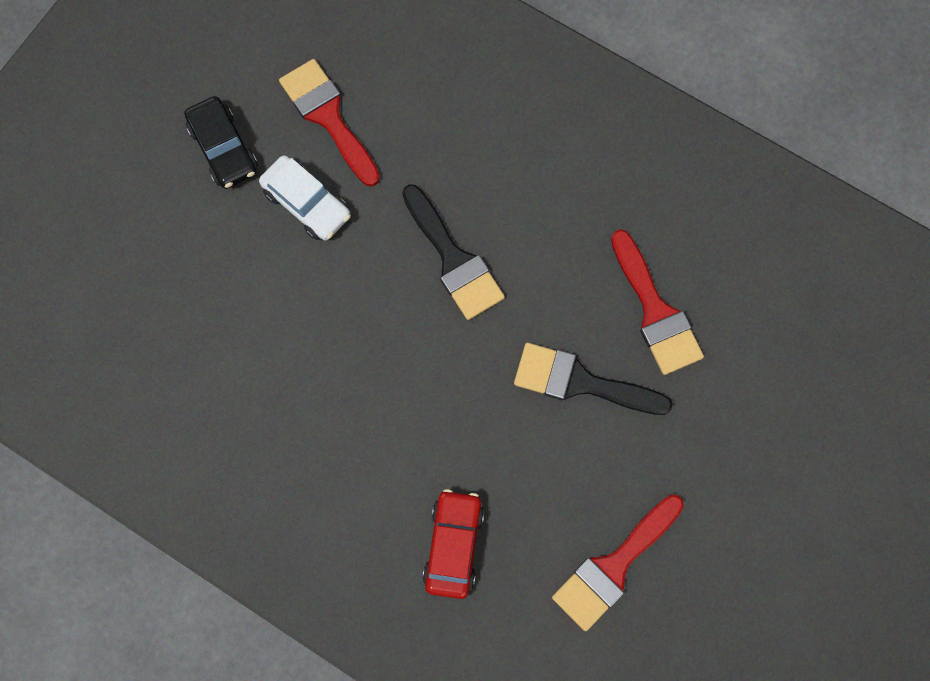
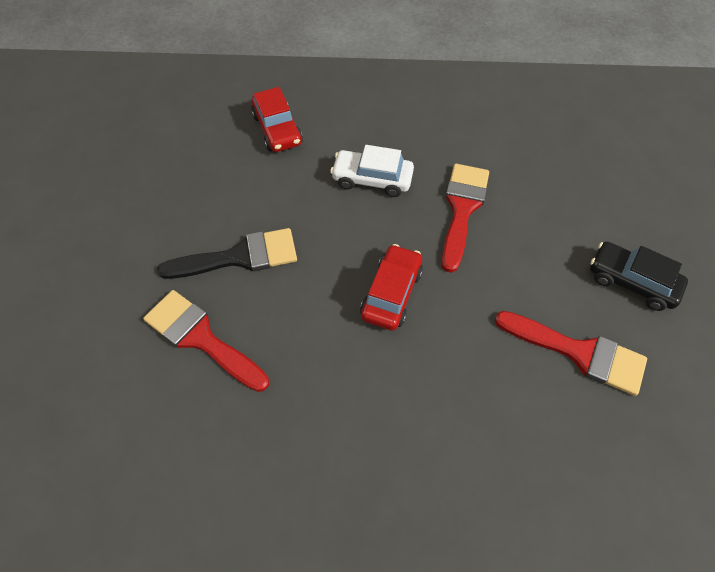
camera: 150 degrees right, 15 degrees down
(307, 204) = (534, 275): white car -> white car (372, 179)
(453, 259) = (391, 293): black brush -> red car
(613, 566) = (163, 163): red brush -> red brush (462, 209)

